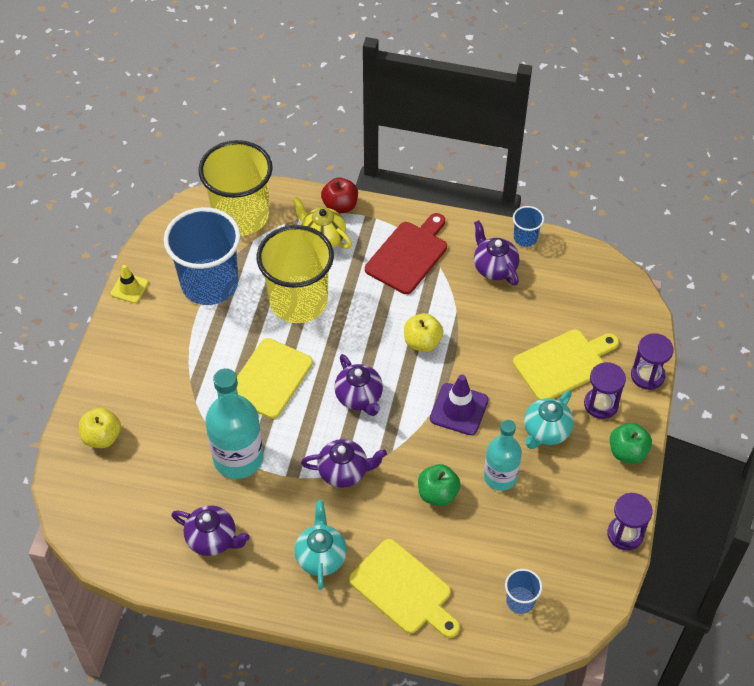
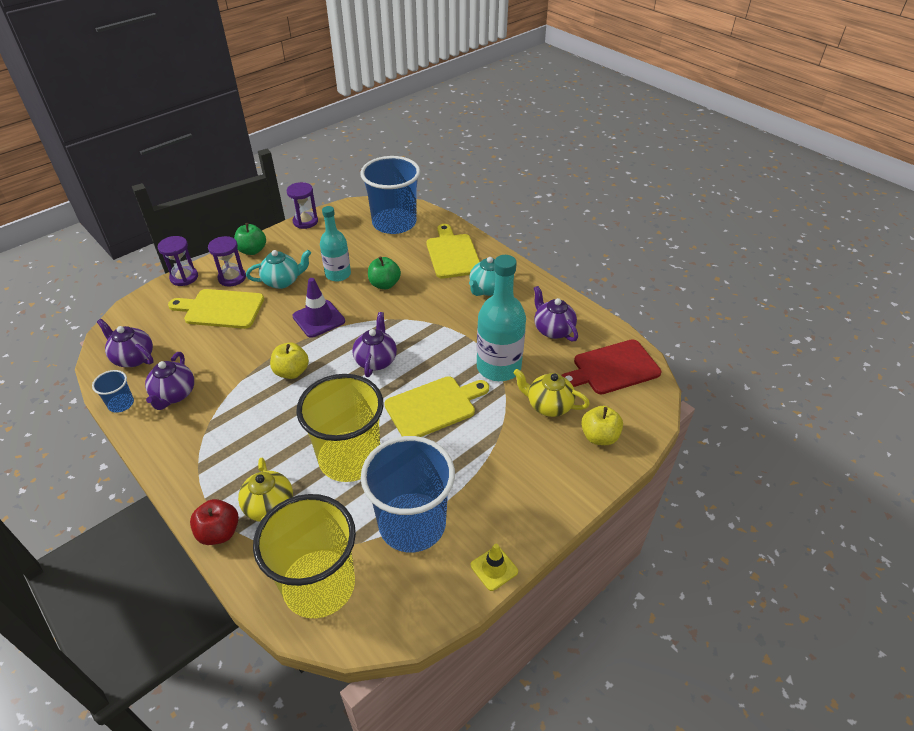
camera: 145 degrees left, 10 degrees down
(165, 443) = (548, 405): none -> yellow teapot
(344, 472) = (431, 323): purple teapot -> purple teapot (133, 358)
(408, 255) = (221, 444): red cutting board -> red cutting board (612, 368)
(520, 601) = (394, 223): blue cup -> blue cup, size x2.32

